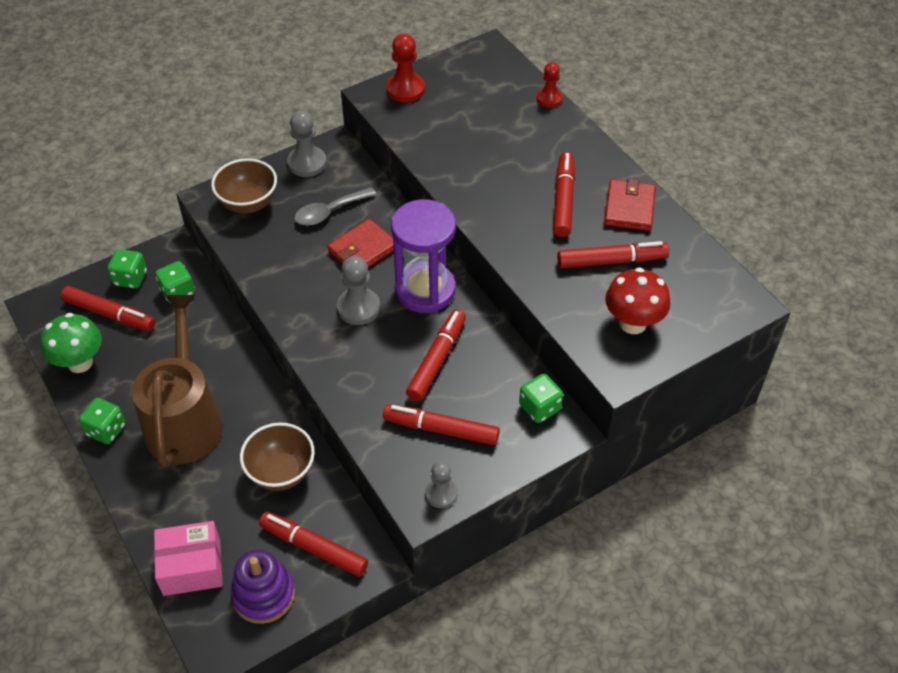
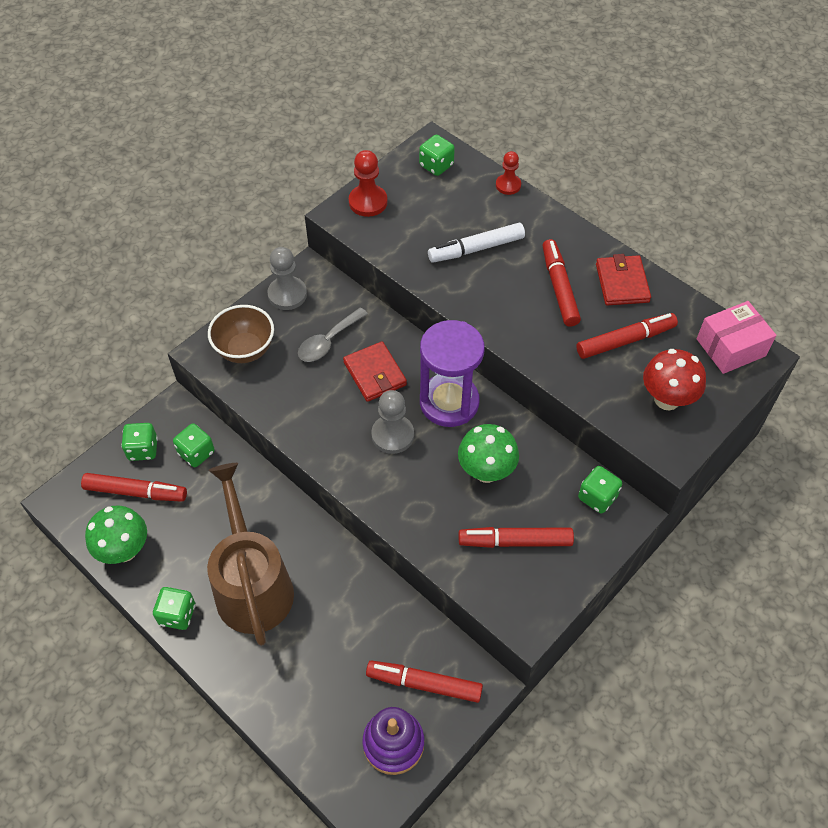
camera: 15 degrees left, 5 degrees up
(192, 567) = (314, 734): pink box -> pink box (731, 347)
(281, 472) = (365, 615): brown bowl -> none
(363, 249) = (375, 374): red wallet -> red wallet turned 60 degrees counterclockwise
(437, 360) = (486, 471): red marker -> green mushroom
(441, 493) = (538, 606): grey pawn -> none
(485, 68) = (436, 165): none -> green dice
(494, 149) = (476, 248): none -> white marker

